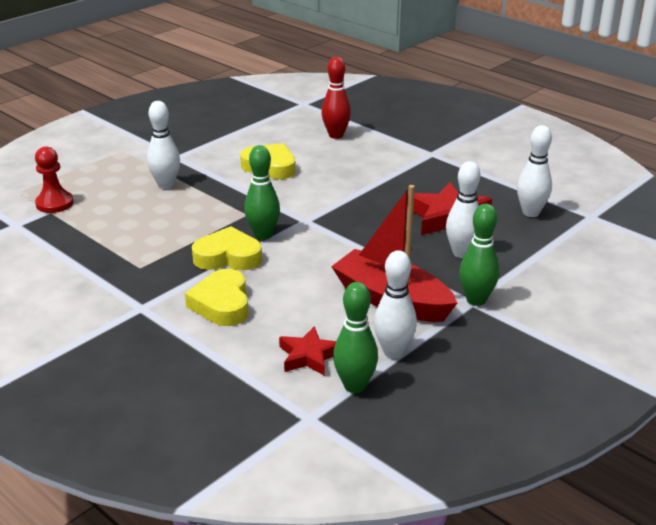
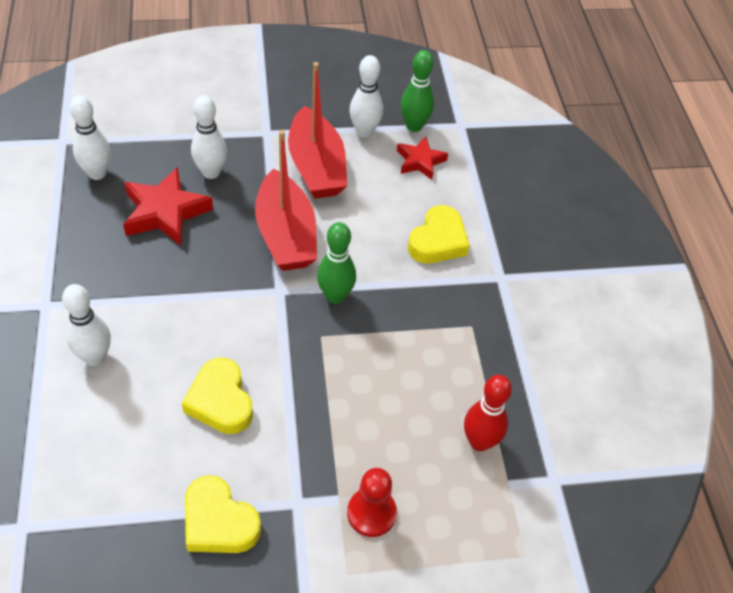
camera: 145 degrees left, 20 degrees up
(54, 203) = (495, 495): red pawn -> red pawn (371, 513)
(166, 185) = (355, 446): white bowling pin -> white bowling pin (95, 357)
(228, 257) = (389, 289): yellow heart -> yellow heart (218, 522)
(336, 135) = (84, 413): red bowling pin -> red bowling pin (479, 442)
(346, 248) = (286, 235): none -> red boat
(476, 300) = (262, 131): green bowling pin -> none

